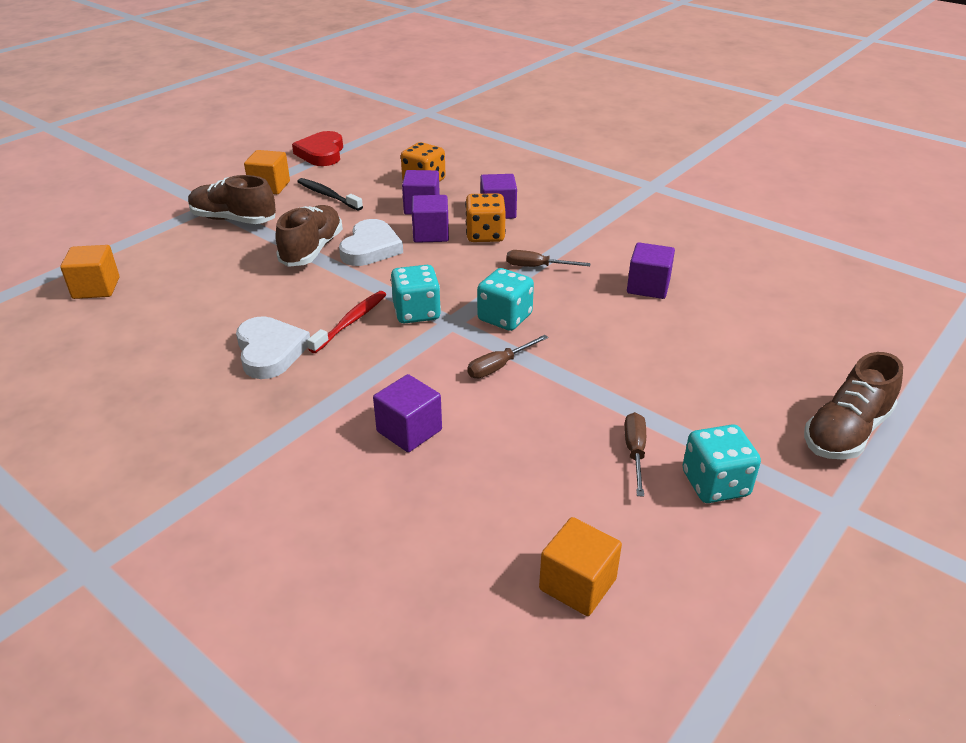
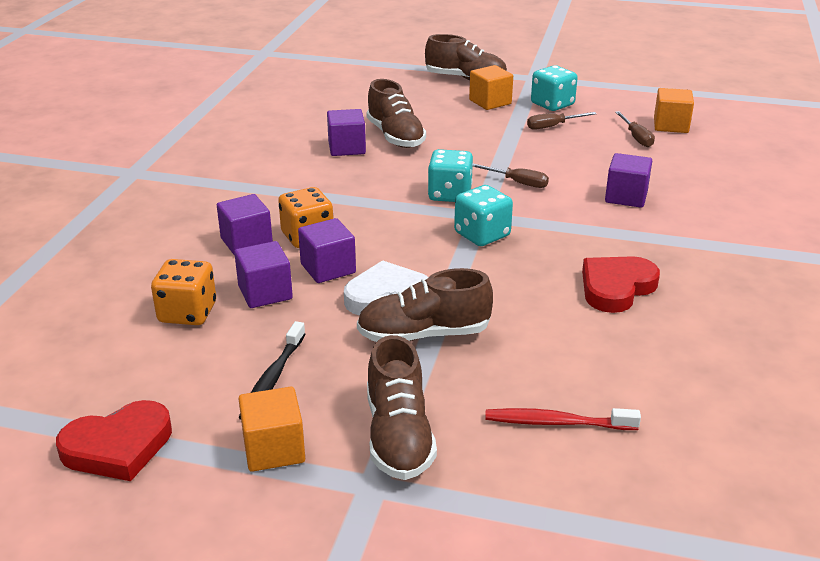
camera: 115 degrees left, 5 degrees down
(96, 288) = (656, 470): orange cube -> orange cube (490, 102)
(270, 351) = (616, 288): white heart -> red heart
(351, 321) = (529, 262): red toothbrush -> red toothbrush (556, 423)
(537, 267) = (352, 198): brown screwdriver -> brown screwdriver (636, 137)
(663, 322) = (395, 136): none -> brown shoe

